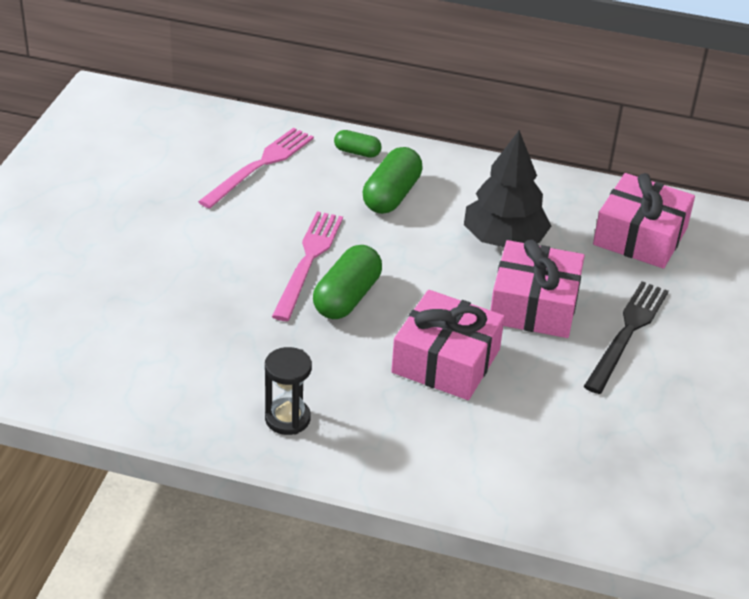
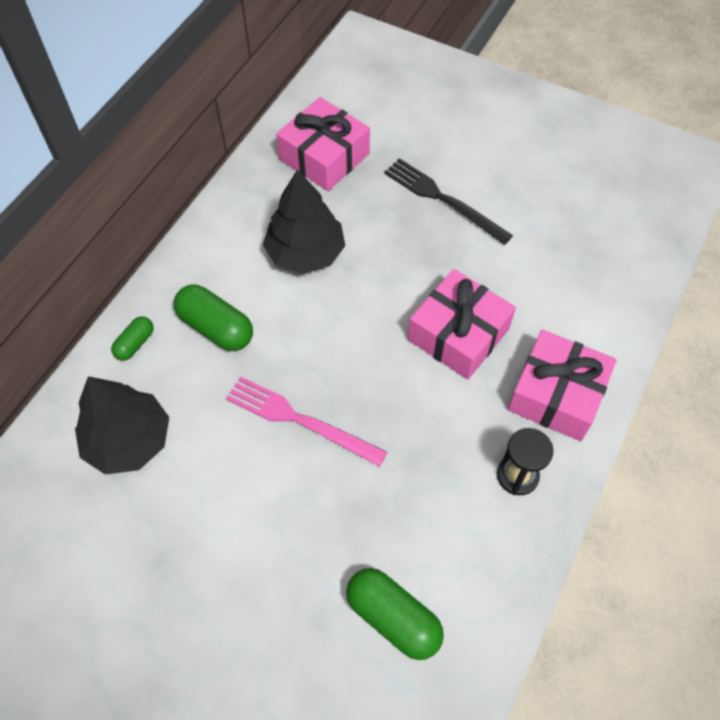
camera: 75 degrees left, 20 degrees up
(260, 166) = (128, 440): pink fork -> black tree
(347, 297) = (361, 396): green capsule -> green capsule (393, 618)
(534, 305) = (398, 253): pink gift -> pink gift (556, 394)

